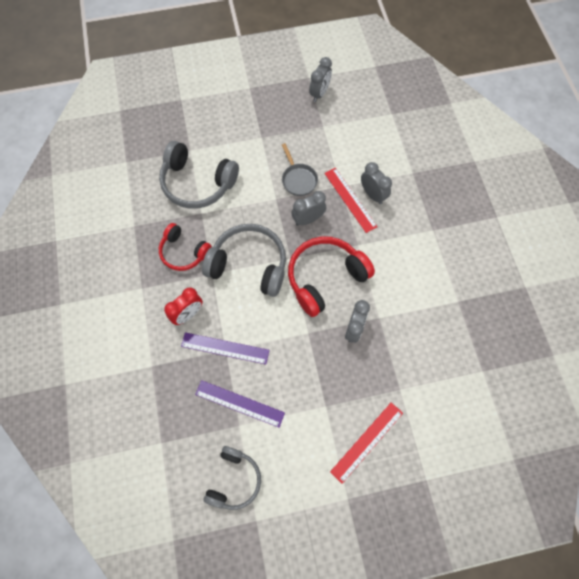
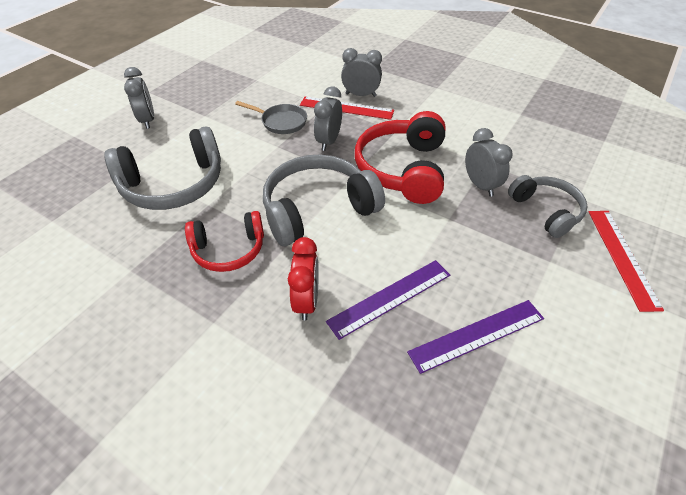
camera: 45 degrees left, 20 degrees down
(234, 480) = (584, 420): grey headphones -> grey headphones (546, 211)
(319, 93) = (226, 64): grey clock -> grey clock (148, 120)

